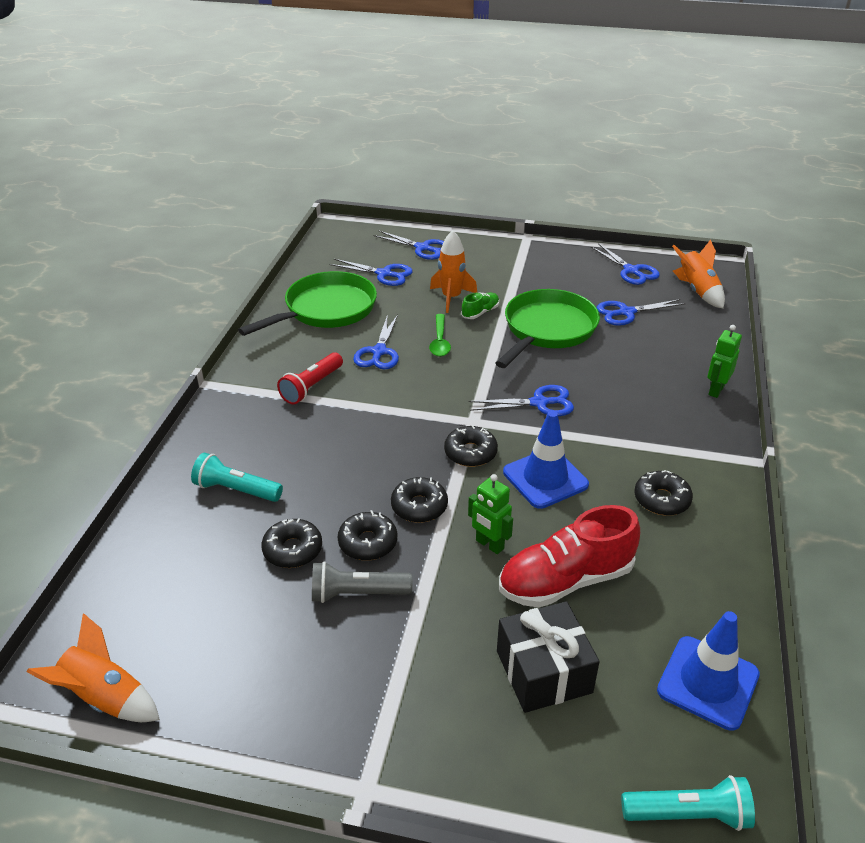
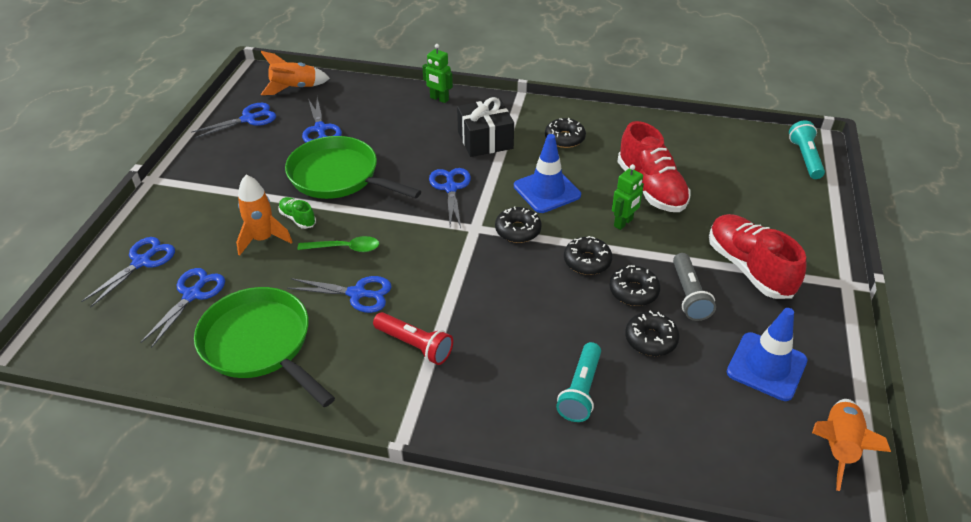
camera: 90 degrees left, 5 degrees up
(403, 667) = (748, 268): none -> red shoe
(544, 671) = (730, 203): black gift -> black gift (485, 140)
(708, 682) = (717, 140): blue traffic cone -> blue traffic cone (766, 366)

